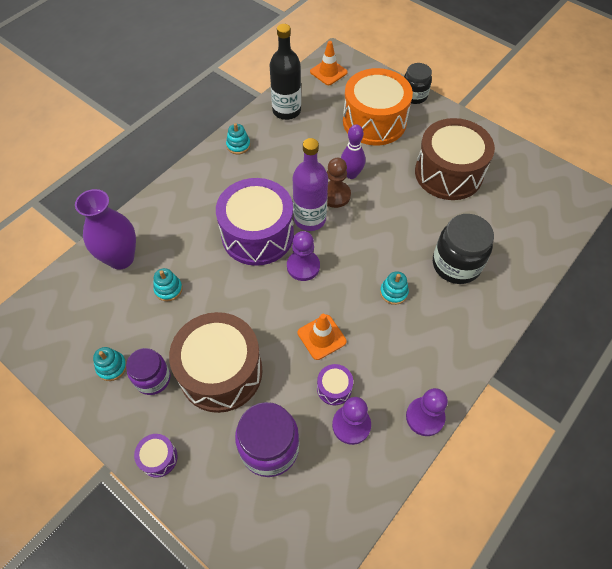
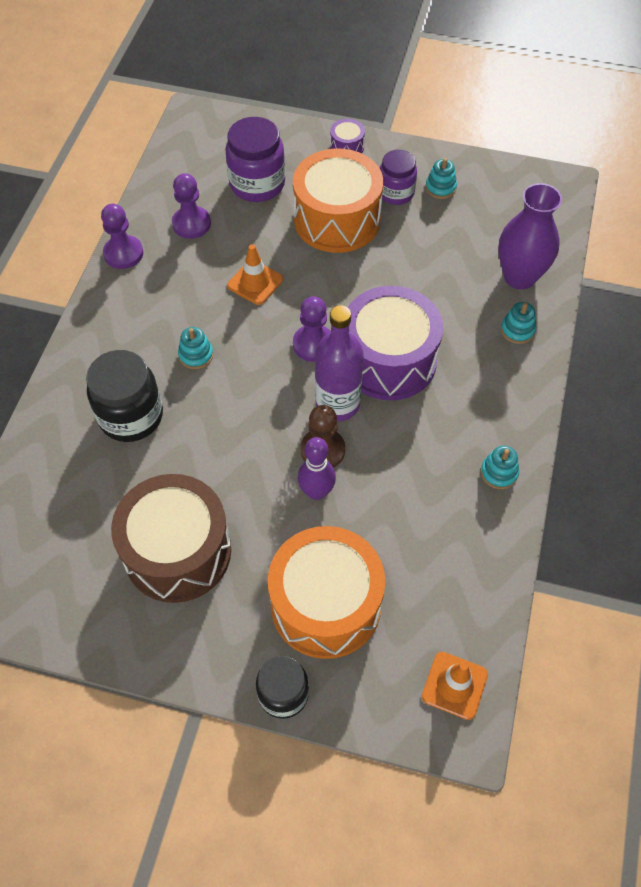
camera: 155 degrees right, 0 degrees up
(168, 289) = (443, 267): turquoise stacking toy -> turquoise stacking toy (517, 330)
(221, 372) = (337, 219): brown drum -> orange drum
(286, 111) = (472, 566): black bottle -> none
(334, 388) = (221, 245): purple drum -> none

